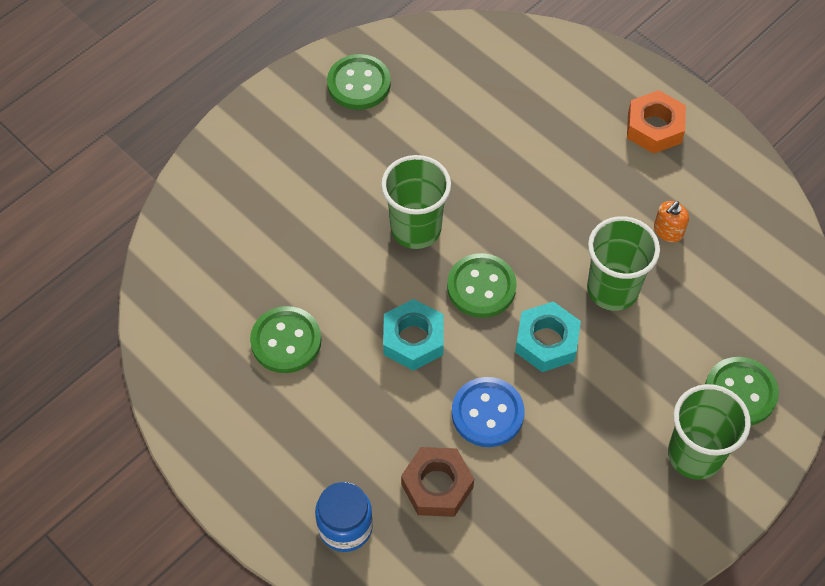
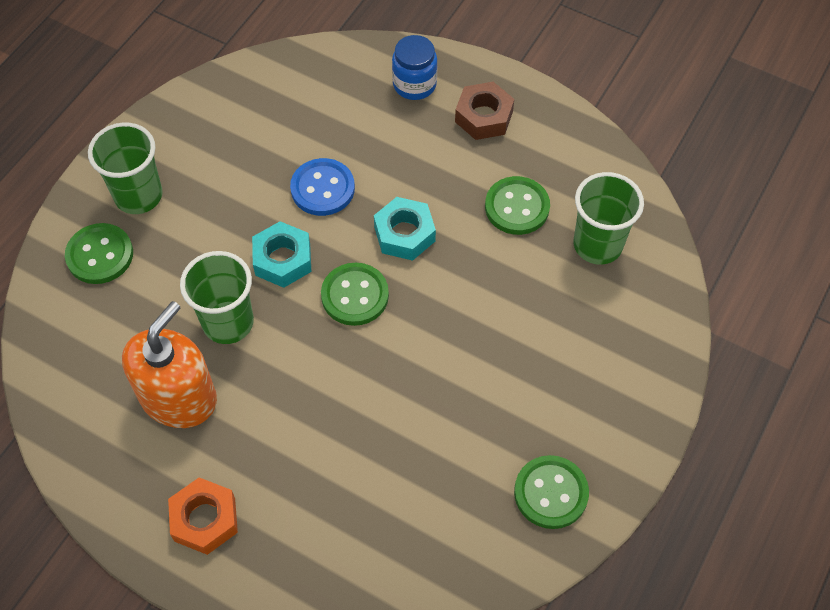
camera: 165 degrees right, 0 degrees up
(416, 229) = (434, 338): green cup -> green cup (597, 245)
(437, 486) = (350, 127): brown nut -> brown nut (483, 116)
(668, 230) = (178, 397): orange soap dispenser -> orange soap dispenser, size x2.44

